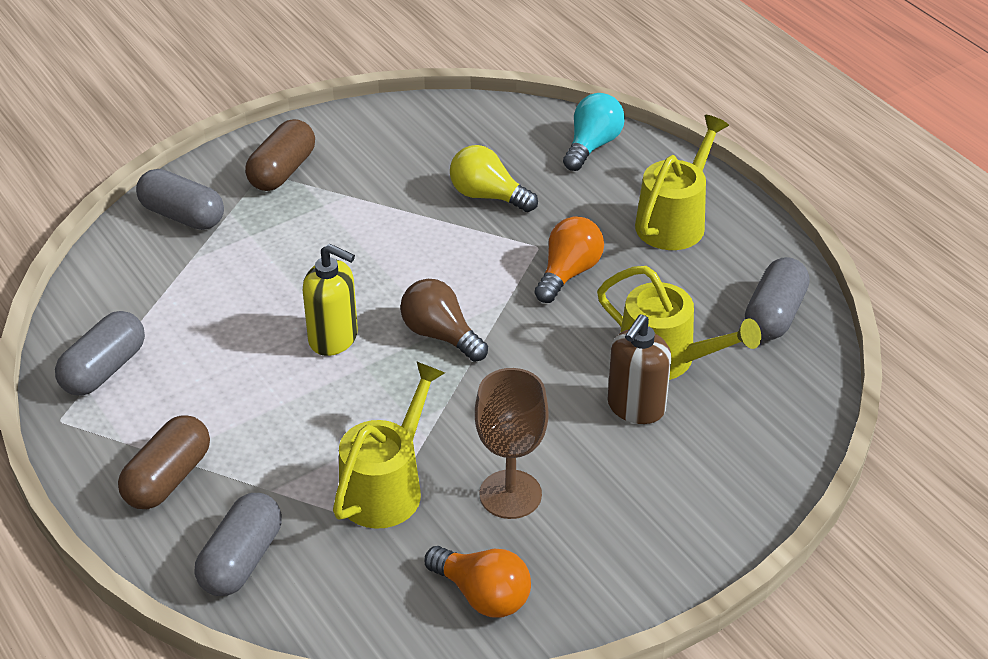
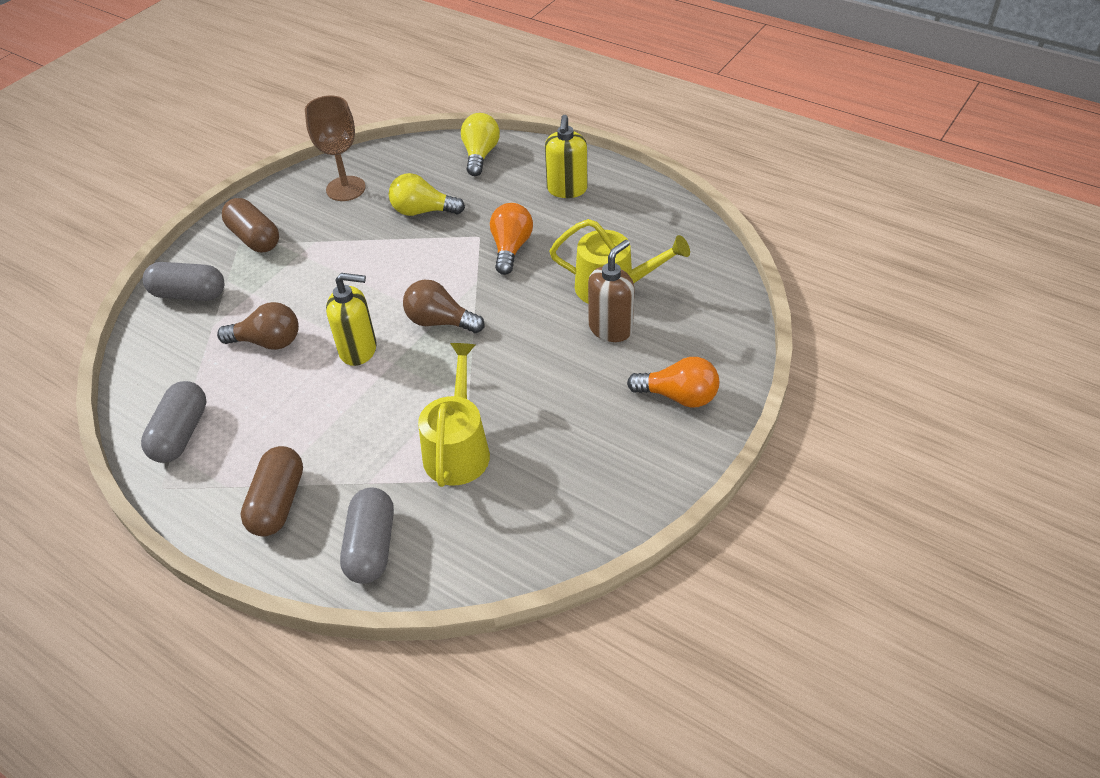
camera: 20 degrees left, 5 degrees up
(240, 297) = (268, 342): none -> brown light bulb
(282, 171) = (254, 238): brown capsule -> brown capsule turned 45 degrees counterclockwise
(482, 595) = (574, 505): orange light bulb -> orange light bulb (678, 396)
(510, 494) = (554, 422): brown goblet -> brown goblet (346, 189)
(592, 145) = (480, 155): turquoise light bulb -> yellow light bulb
(635, 407) = (611, 328): brown soap dispenser -> brown soap dispenser turned 150 degrees counterclockwise
(675, 220) = (567, 189): yellow watering can -> yellow soap dispenser
(774, 315) = (670, 233): grey capsule -> none

